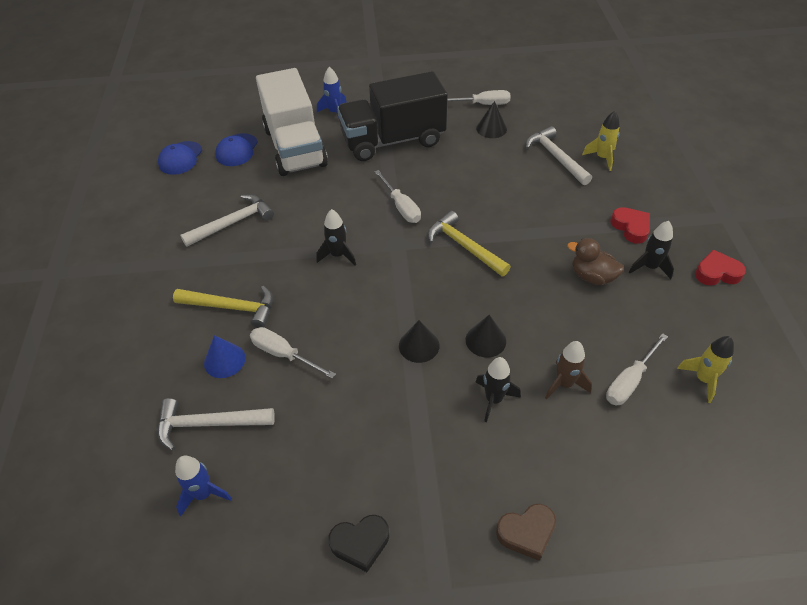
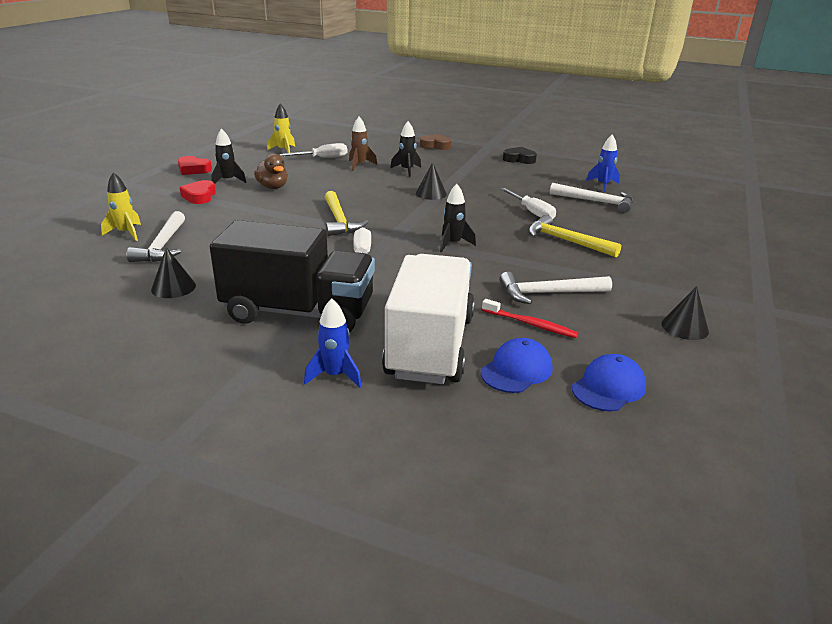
camera: 155 degrees left, 20 degrees down
(224, 360) = (579, 220): blue cone -> none
(238, 187) = (530, 324): none -> red toothbrush
(482, 104) = (134, 315): white screwdriver -> none
(485, 340) = (384, 185): black cone -> black cone (684, 327)

